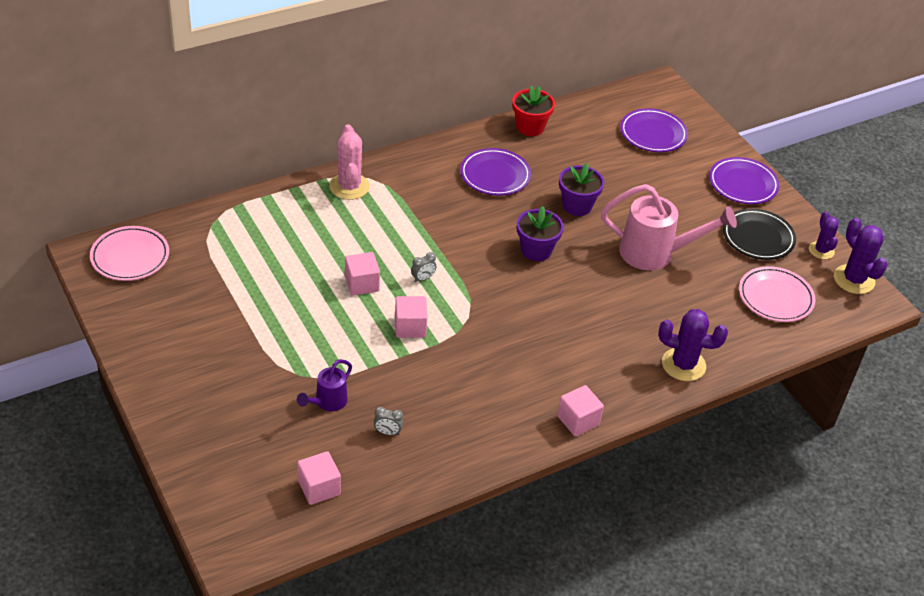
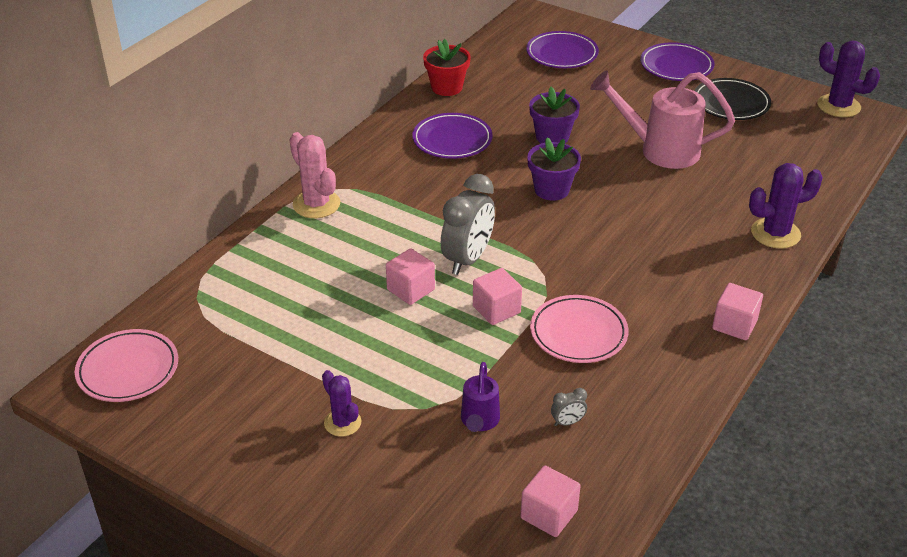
camera: 25 degrees left, 5 degrees down
(423, 278) = (467, 259): grey clock -> grey clock, size x2.37
(655, 253) = (659, 150): pink watering can -> pink watering can turned 150 degrees counterclockwise
(775, 297) = (793, 145): pink plate -> pink plate (578, 333)
(821, 250) = (790, 93): purple cactus -> purple cactus (342, 423)

